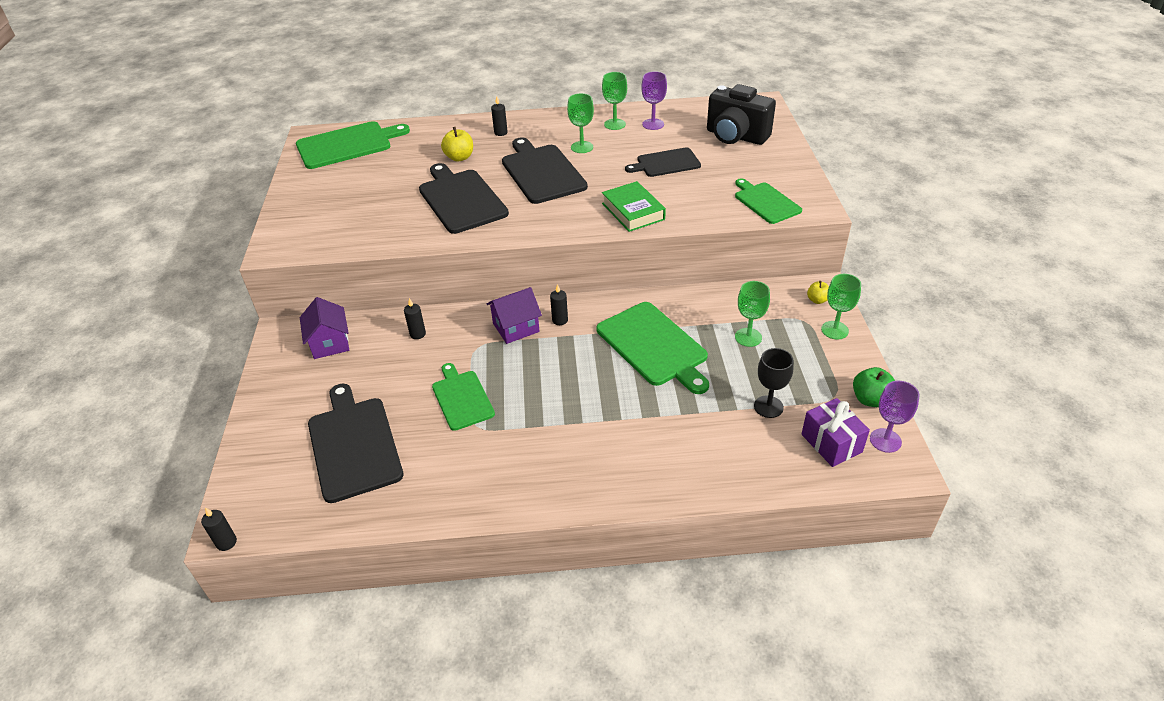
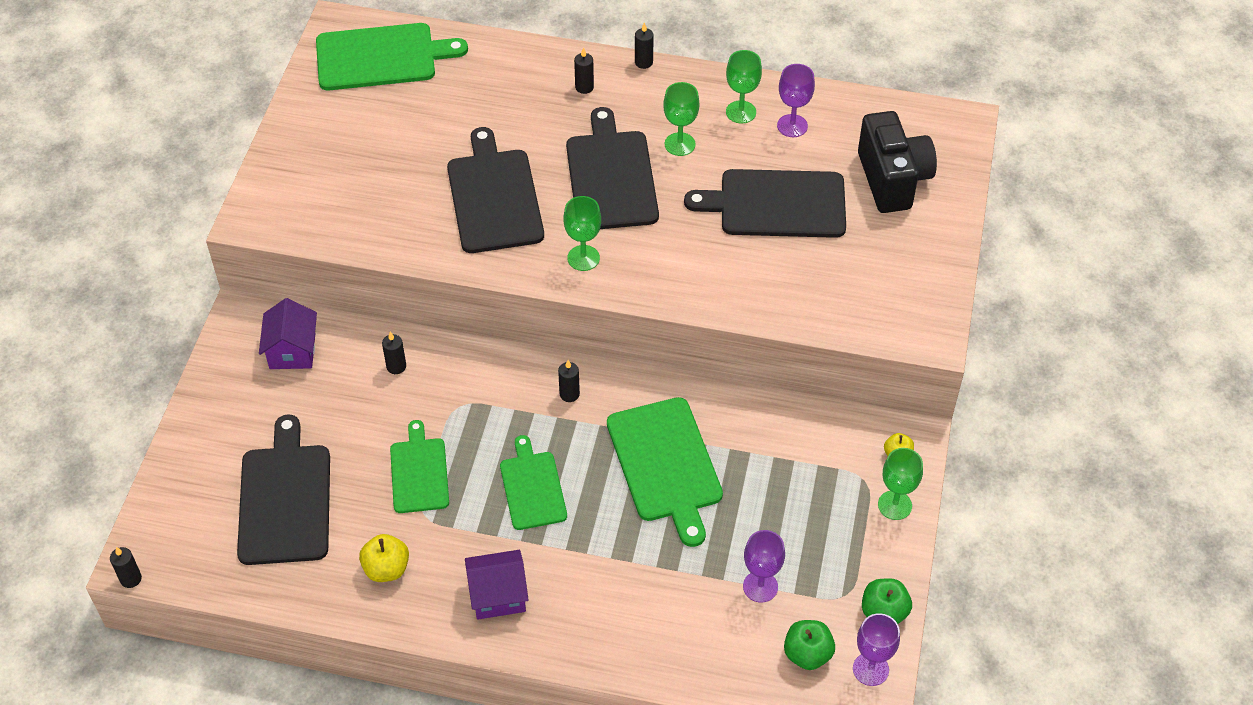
camera: 15 degrees right, 10 degrees up
(459, 157) = (516, 120): yellow apple -> yellow apple (386, 569)
(516, 328) = (513, 390): purple house -> purple house (498, 595)
(536, 114) = (643, 62): none -> black candle
(633, 211) = (698, 277): green book -> none
(666, 163) = (777, 204): black cutting board -> black cutting board, size x1.59
(735, 136) = (892, 180): black camera -> black camera turned 150 degrees counterclockwise
(748, 337) = (784, 485): green goblet -> green goblet (583, 258)
(766, 202) = (872, 308): green cutting board -> green cutting board (532, 487)
(768, 407) = (760, 586): black goblet -> purple goblet
(831, 443) = (807, 654): purple gift -> green apple

